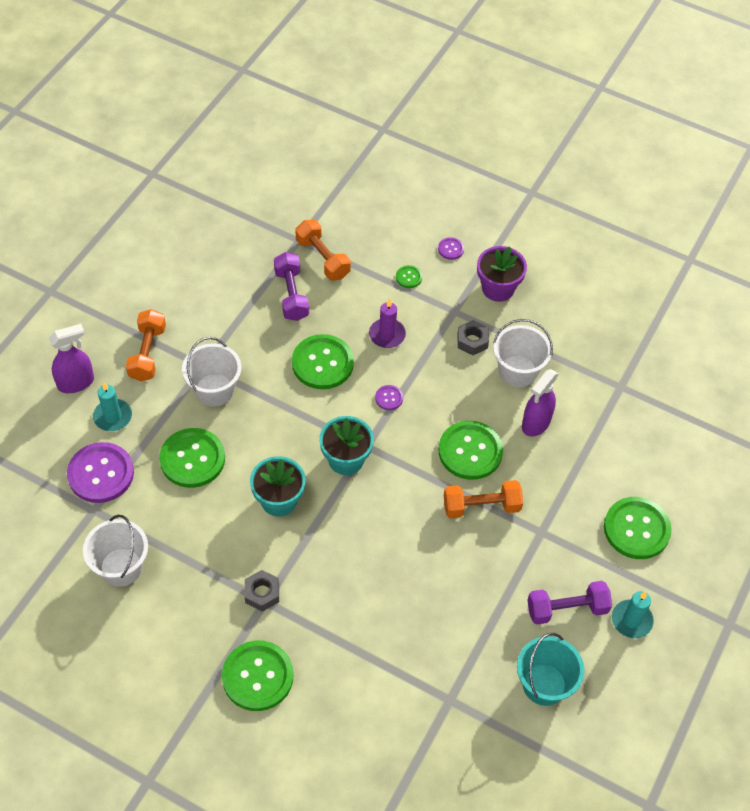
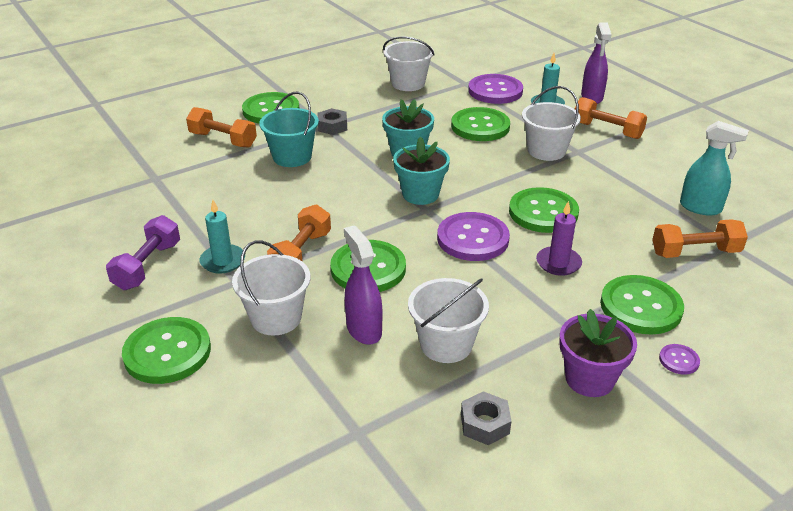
camera: 120 degrees right, 20 degrees down
(255, 264) = (700, 208): none -> turquoise spray bottle
(291, 295) = (646, 218): purple dumbbell -> none
(346, 684) = (223, 140): none -> orange dumbbell
(389, 398) = (473, 239): purple button -> purple button, size x2.23
(409, 277) = (641, 307): green button -> green button, size x2.23
(472, 341) = (514, 323): grey nut -> grey nut (485, 424)
(544, 684) = (104, 227): turquoise bucket -> turquoise bucket (292, 157)
(561, 482) = (276, 318): none -> white bucket
(631, 620) = (87, 303): turquoise candle -> turquoise candle (223, 261)

